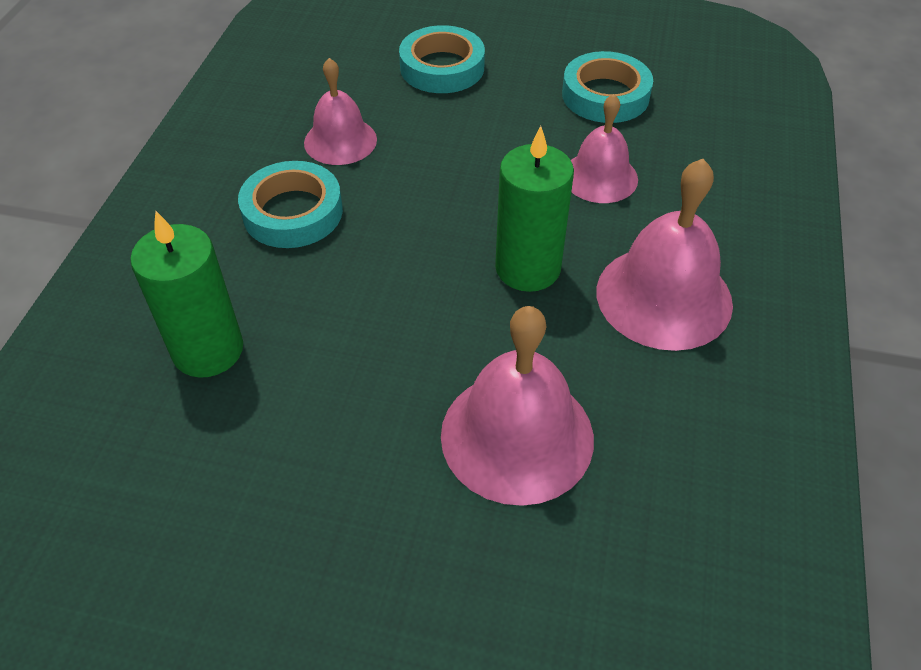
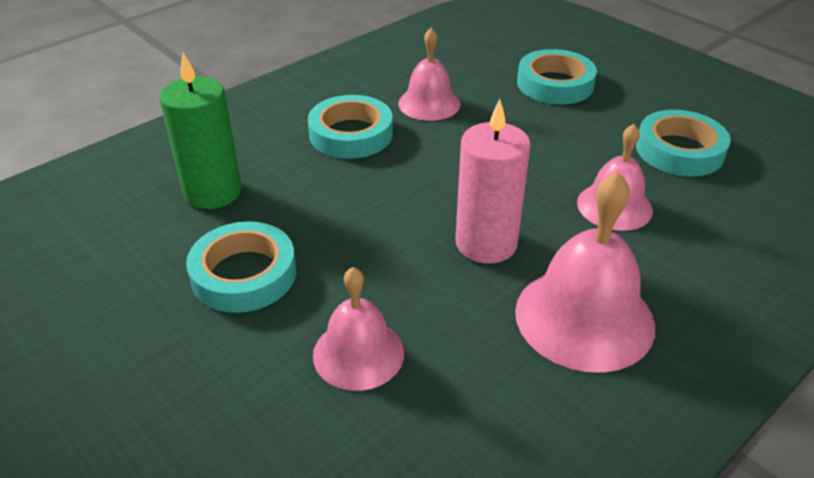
camera: 35 degrees right, 10 degrees down
(335, 421) = (244, 274): none -> turquoise tape
(517, 436) = (358, 353): pink bell -> pink bell, size x0.63
(528, 268) = (486, 243): green candle -> pink candle

